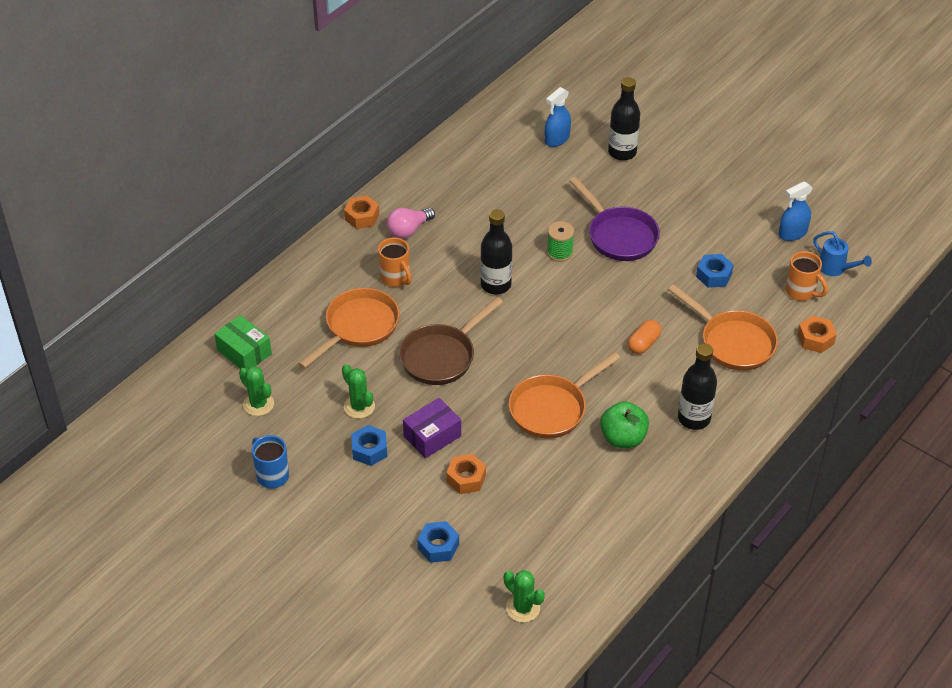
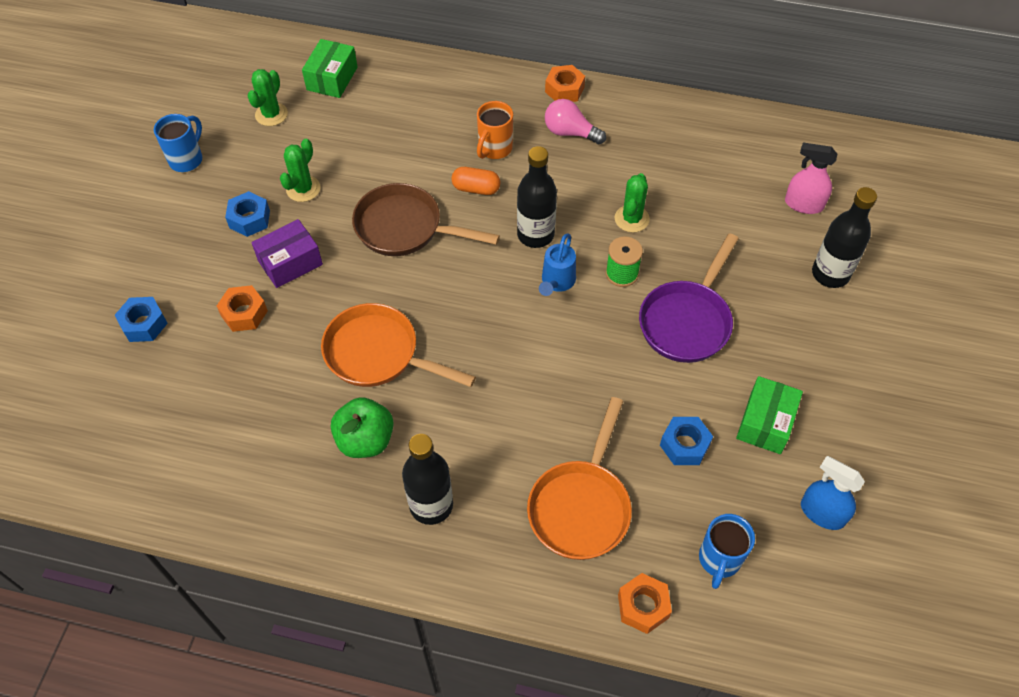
camera: 65 degrees right, 10 degrees up
(358, 327) = (409, 147): orange pan -> none
(432, 436) = (290, 262): purple box -> purple box turned 60 degrees counterclockwise
(523, 608) = (85, 430): green cactus -> green cactus (631, 219)
(557, 139) = (803, 204): blue spray bottle -> pink spray bottle
(643, 344) = (525, 408): orange capsule -> orange capsule (476, 188)
(717, 231) = (765, 423): none -> green box
(801, 292) = (719, 560): orange mug -> blue mug
(835, 268) = (791, 590): blue watering can -> blue watering can (557, 282)

